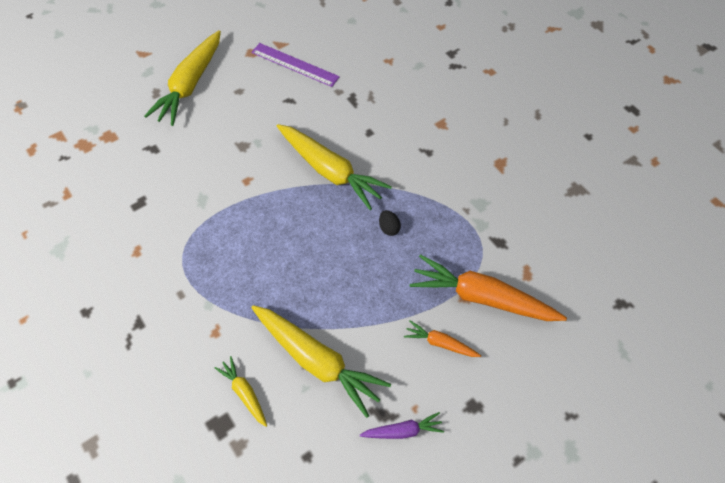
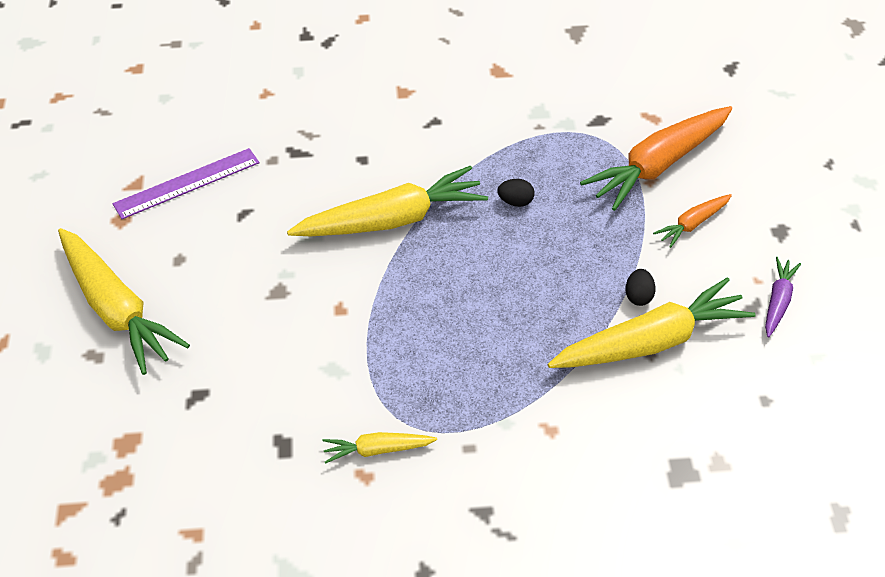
camera: 60 degrees left, 10 degrees down
(244, 393) = (653, 430): yellow carrot -> yellow carrot (377, 450)
(352, 336) = (638, 296): none -> black egg

